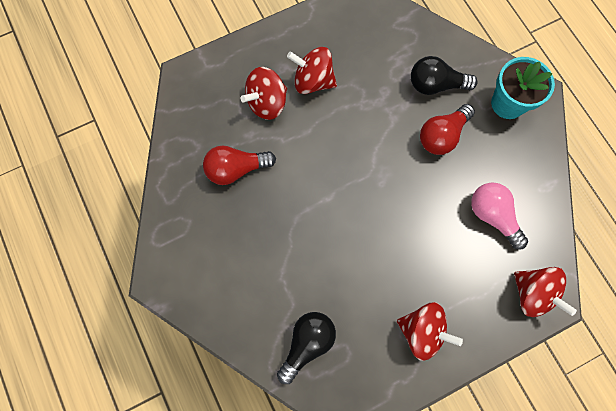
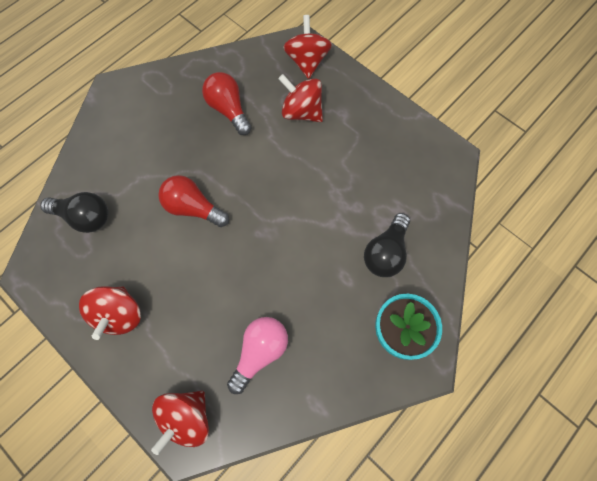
camera: 70 degrees right, 5 degrees down
(313, 81) = (340, 141): red spinning top -> red spinning top (307, 61)
(435, 85) = (385, 253): black light bulb -> black light bulb turned 135 degrees counterclockwise
(442, 136) = (331, 275): red light bulb -> red light bulb (193, 208)

